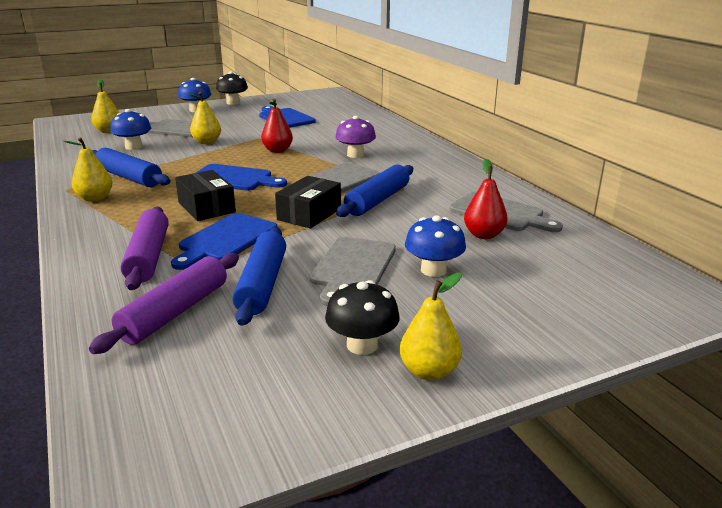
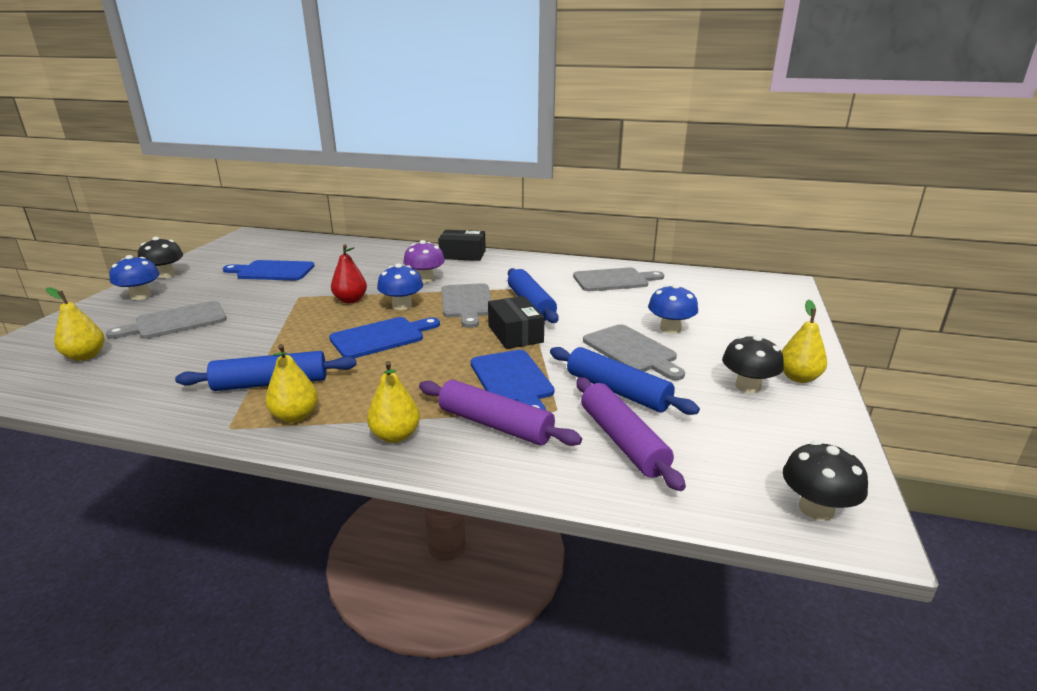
camera: 50 degrees left, 0 degrees up
(134, 147) = (179, 357): blue mushroom -> blue mushroom (402, 306)
(143, 446) = (816, 509): none -> black mushroom
(206, 207) = (427, 368): black box -> black box (462, 255)
(207, 142) = (255, 320): yellow pear -> yellow pear (395, 436)
(483, 235) = (639, 296): red pear -> none

